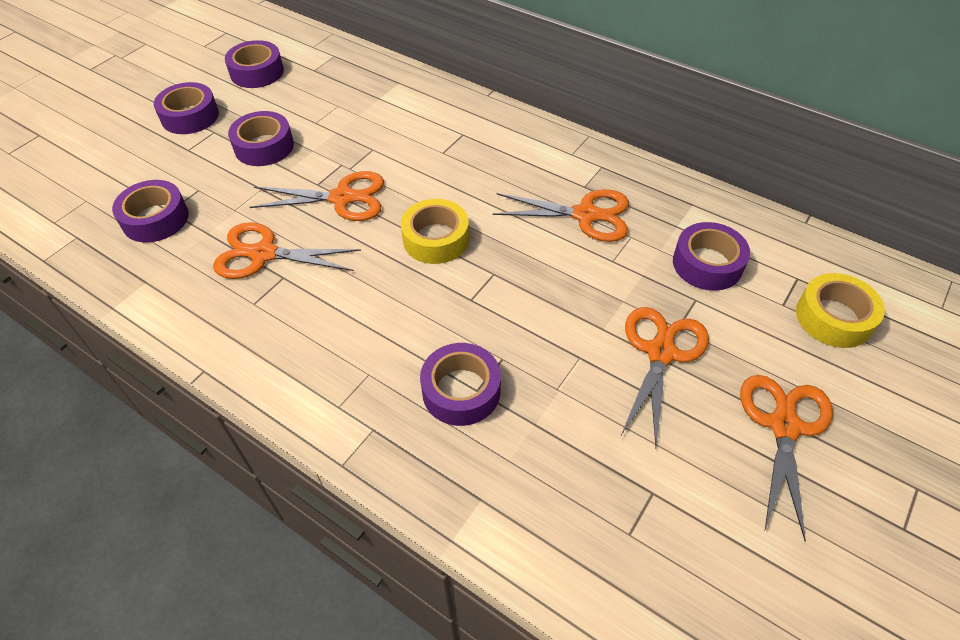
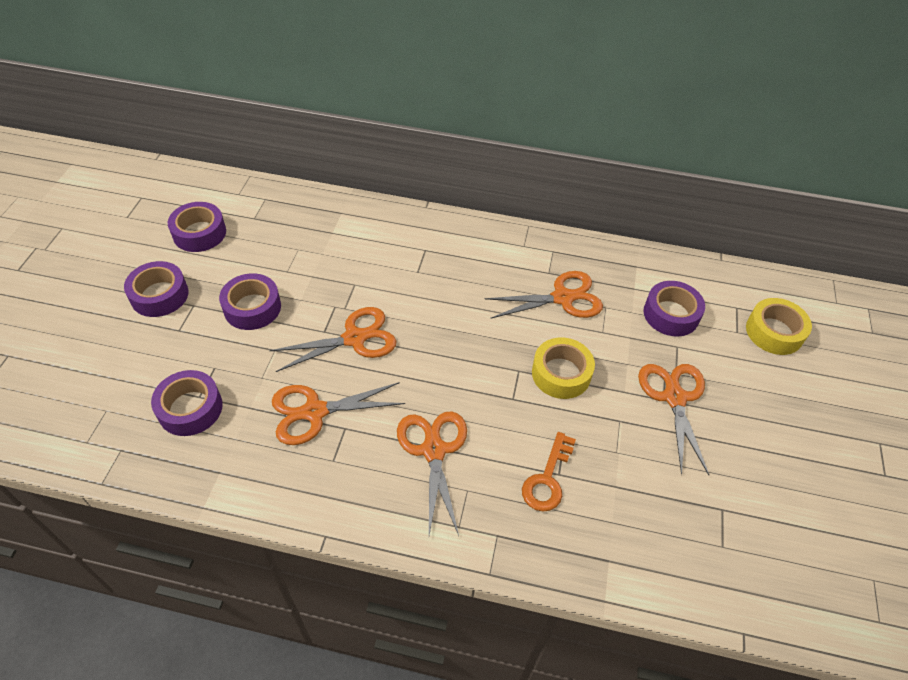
camera: 25 degrees left, 0 degrees up
(436, 239) = (456, 354): yellow tape -> yellow tape (561, 374)
(461, 391) = (547, 479): purple tape -> orange key
(784, 426) = (781, 427): orange scissors -> orange scissors (433, 450)

